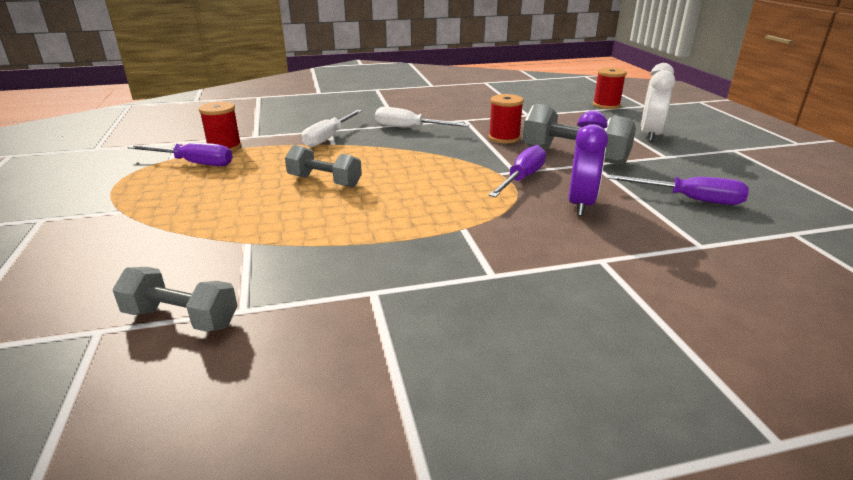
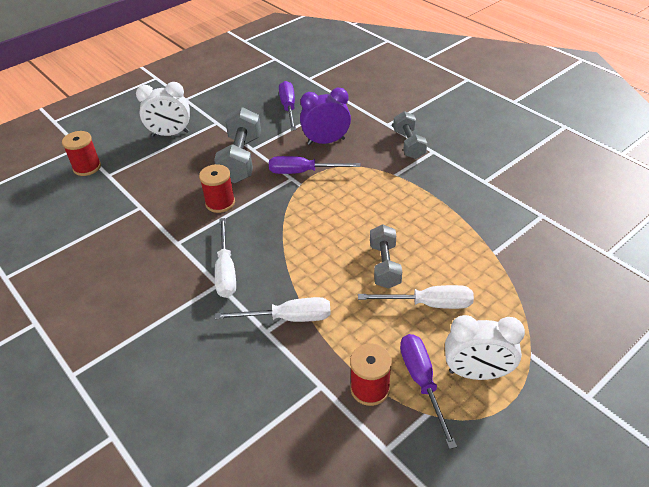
camera: 115 degrees left, 15 degrees up
(157, 183) = (477, 373): none -> white clock
(181, 318) = (569, 231): grey dumbbell -> grey dumbbell (409, 144)
(250, 187) = (429, 304): none -> white screwdriver

